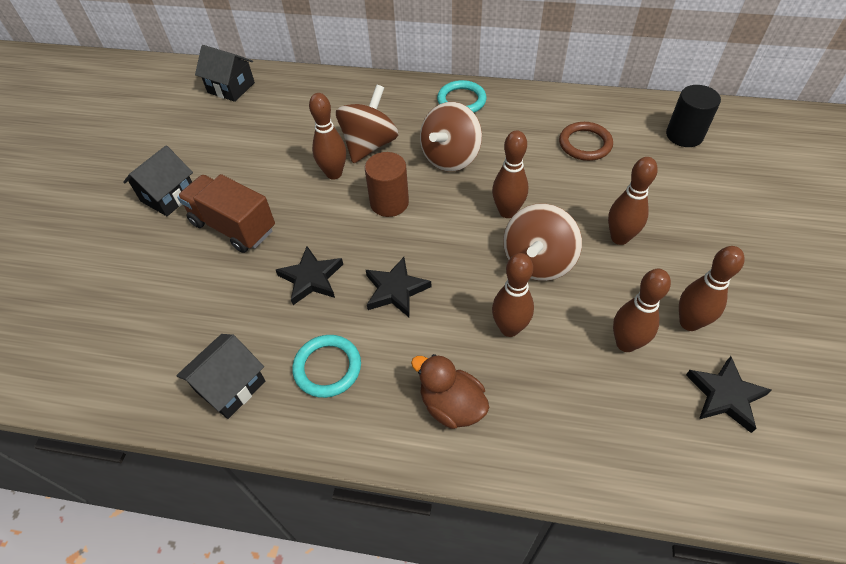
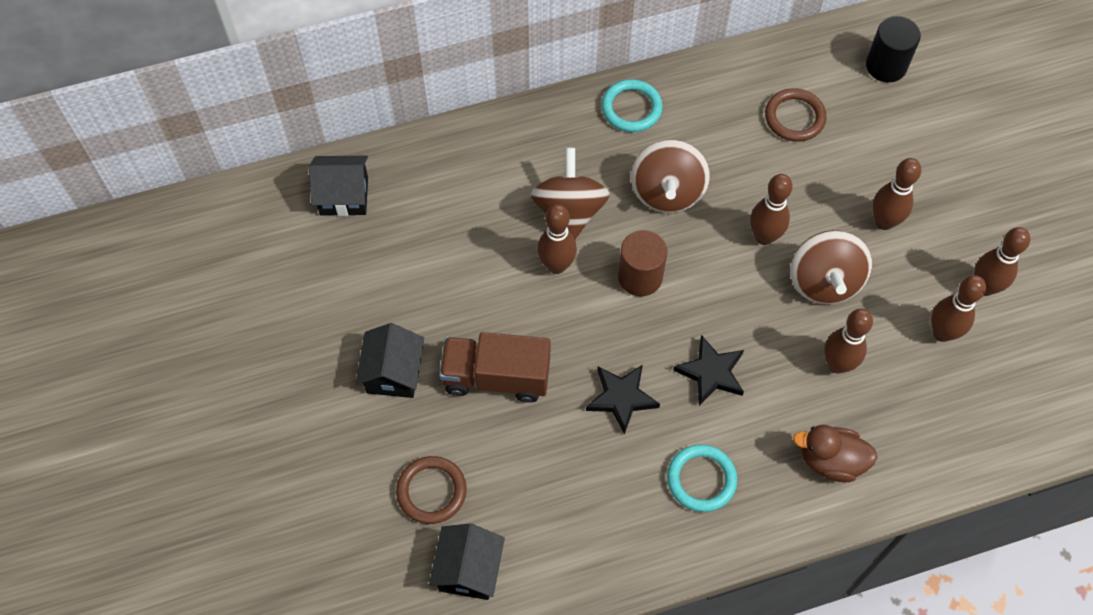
camera: 30 degrees left, 10 degrees up
(123, 282) = (431, 491): none -> brown ring
(230, 386) = (626, 539): black house -> black house (469, 570)
(725, 395) = (1041, 345): black star -> none

